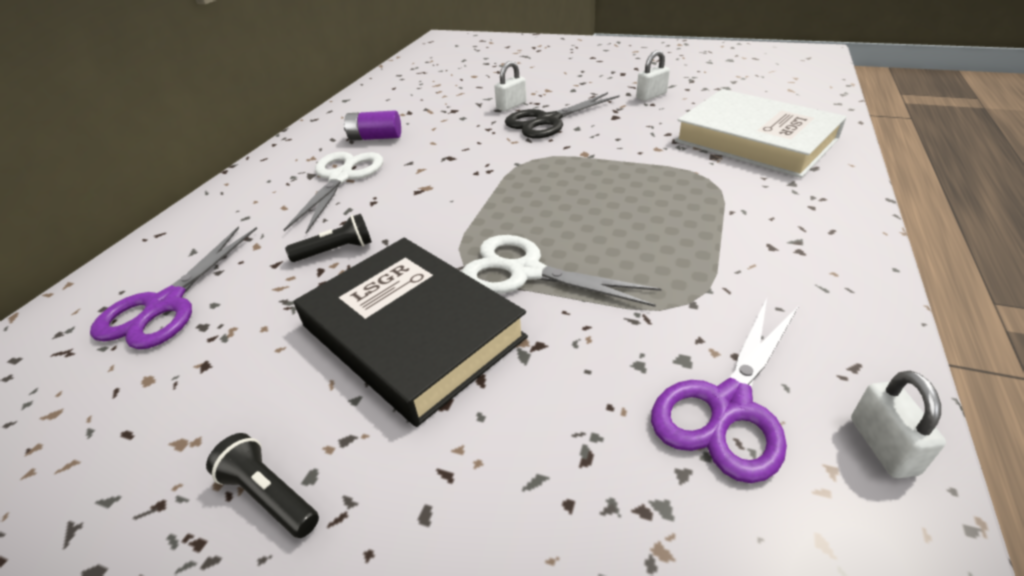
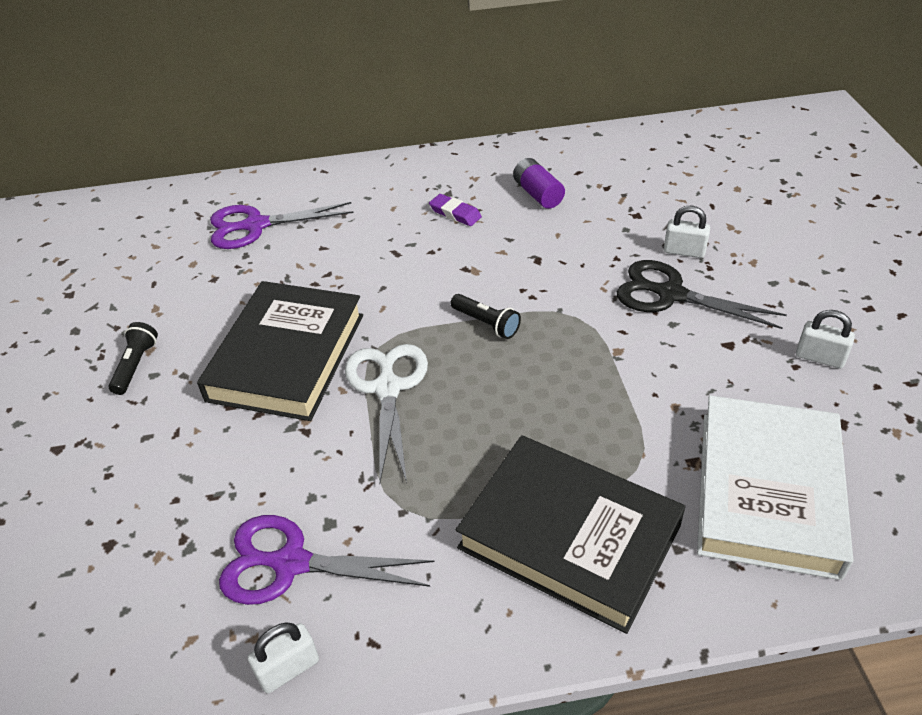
camera: 60 degrees right, 5 degrees up
(336, 250) = (355, 268): black flashlight -> black flashlight (486, 323)
(341, 178) = (455, 213): white scissors -> purple eraser
(763, 223) = (569, 536): none -> black book

